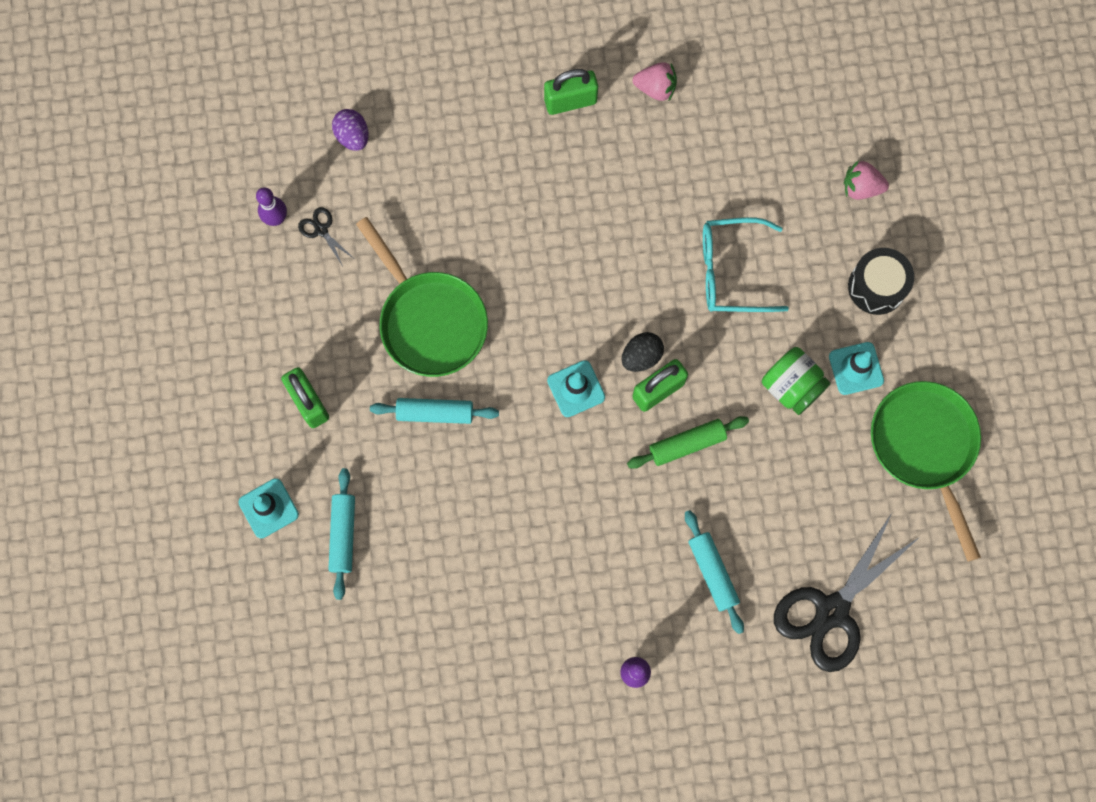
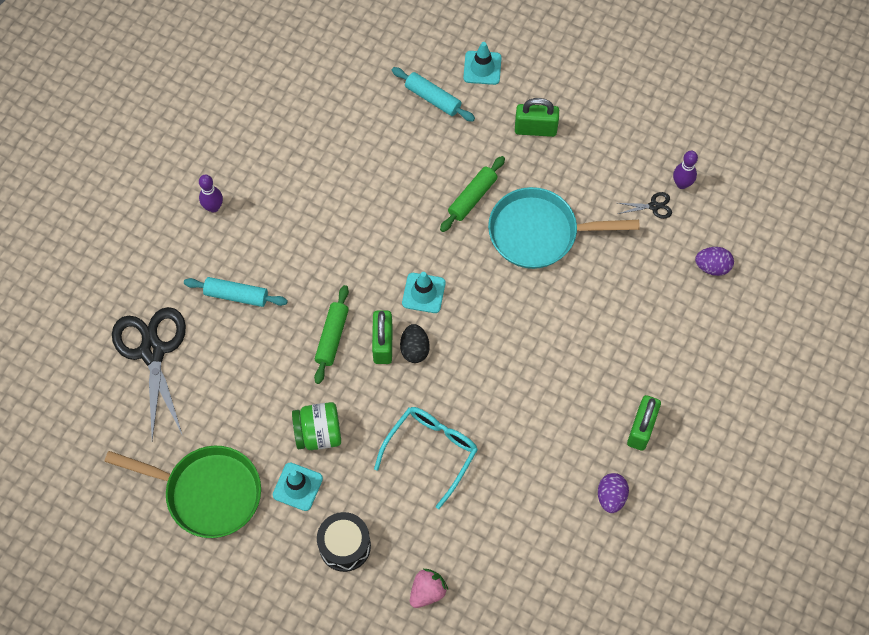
camera: 125 degrees right, 10 degrees down
(429, 321) = (539, 233): green pan -> turquoise pan
(435, 413) = (472, 197): turquoise rolling pin -> green rolling pin
(655, 88) = (611, 497): pink strawberry -> purple egg

